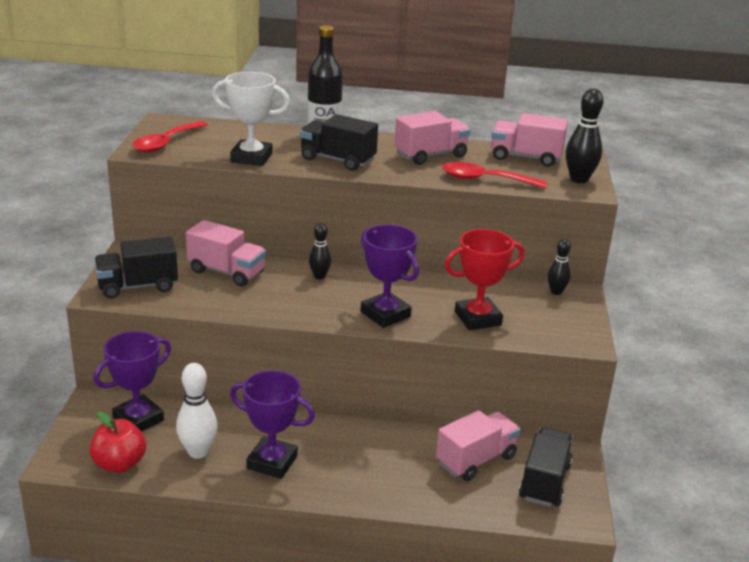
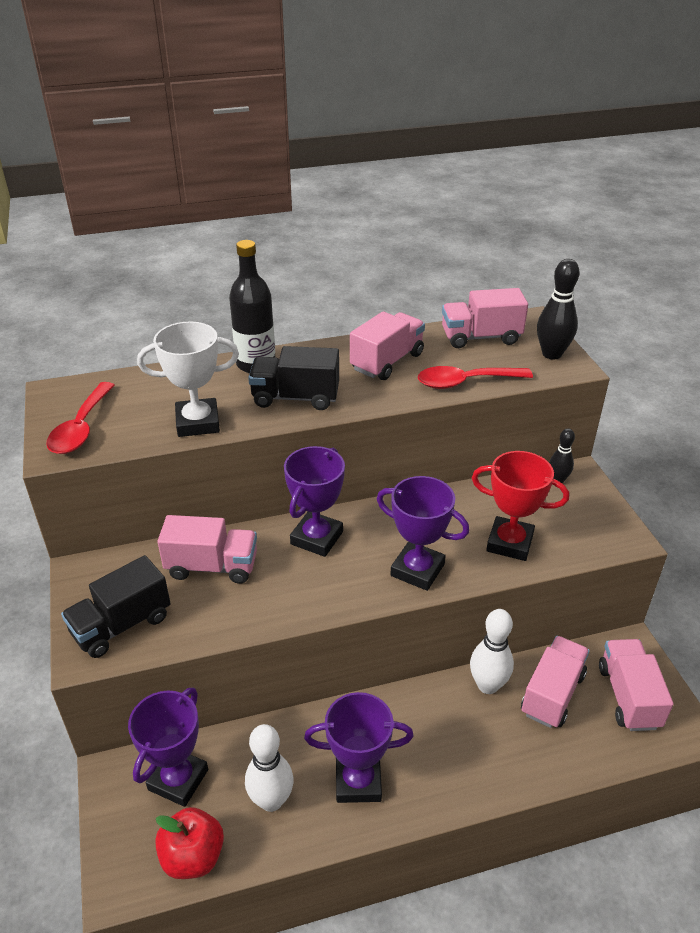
camera: 20 degrees left, 10 degrees up
(319, 276) = (317, 538): black bowling pin -> purple trophy
(423, 438) = (487, 685): none -> white bowling pin
(477, 318) = (509, 543): red trophy -> red trophy turned 60 degrees clockwise
(544, 482) = (628, 696): black truck -> pink truck

